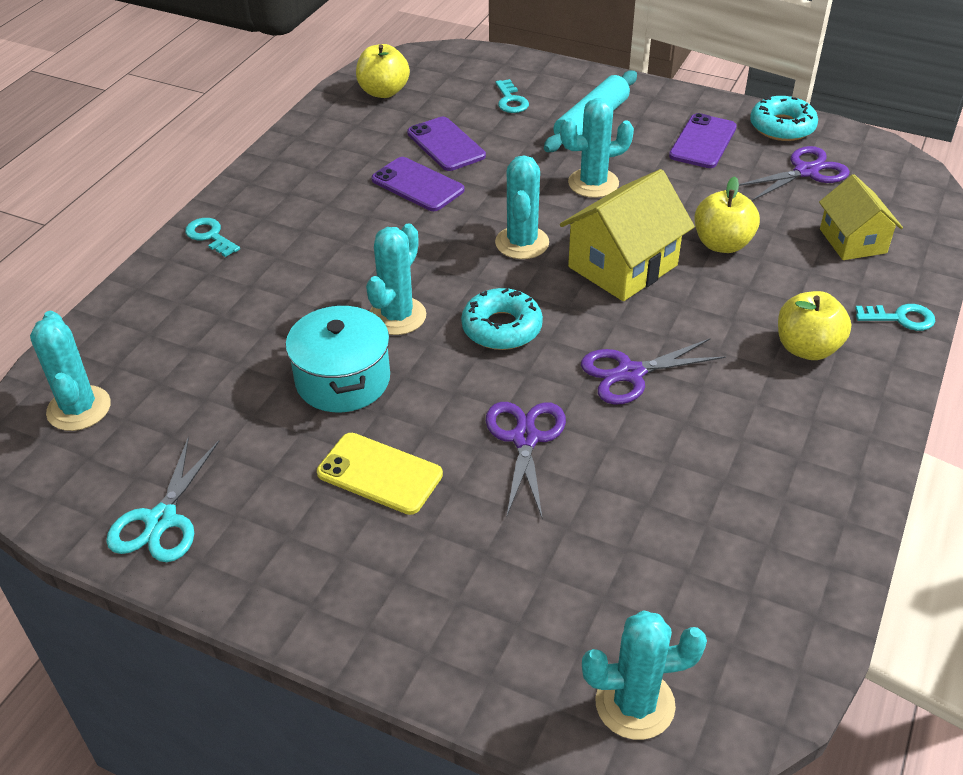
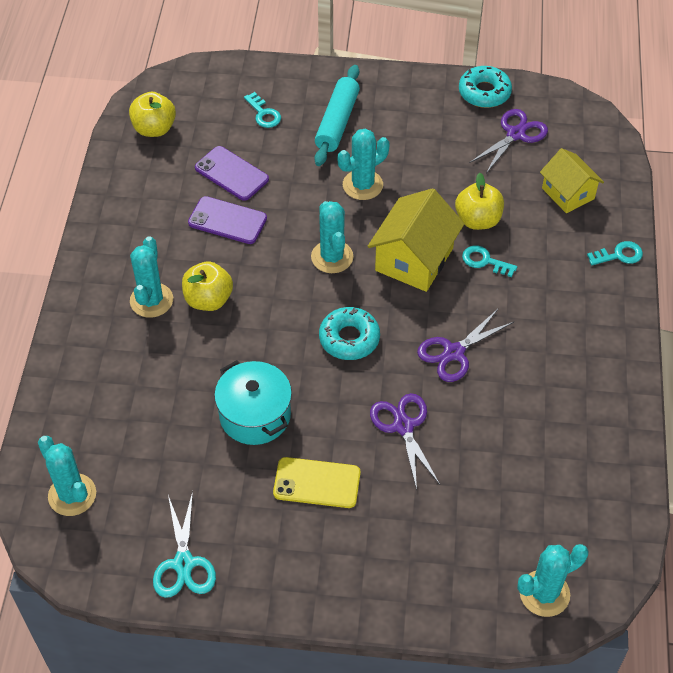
camera: 20 degrees left, 10 degrees up
(210, 236) = (86, 313): turquoise key -> turquoise key (484, 261)
(397, 316) = (268, 349): turquoise cactus -> turquoise cactus (151, 300)
(703, 142) = (430, 122): purple phone -> none
(807, 348) = (565, 298): yellow apple -> yellow apple (208, 300)

